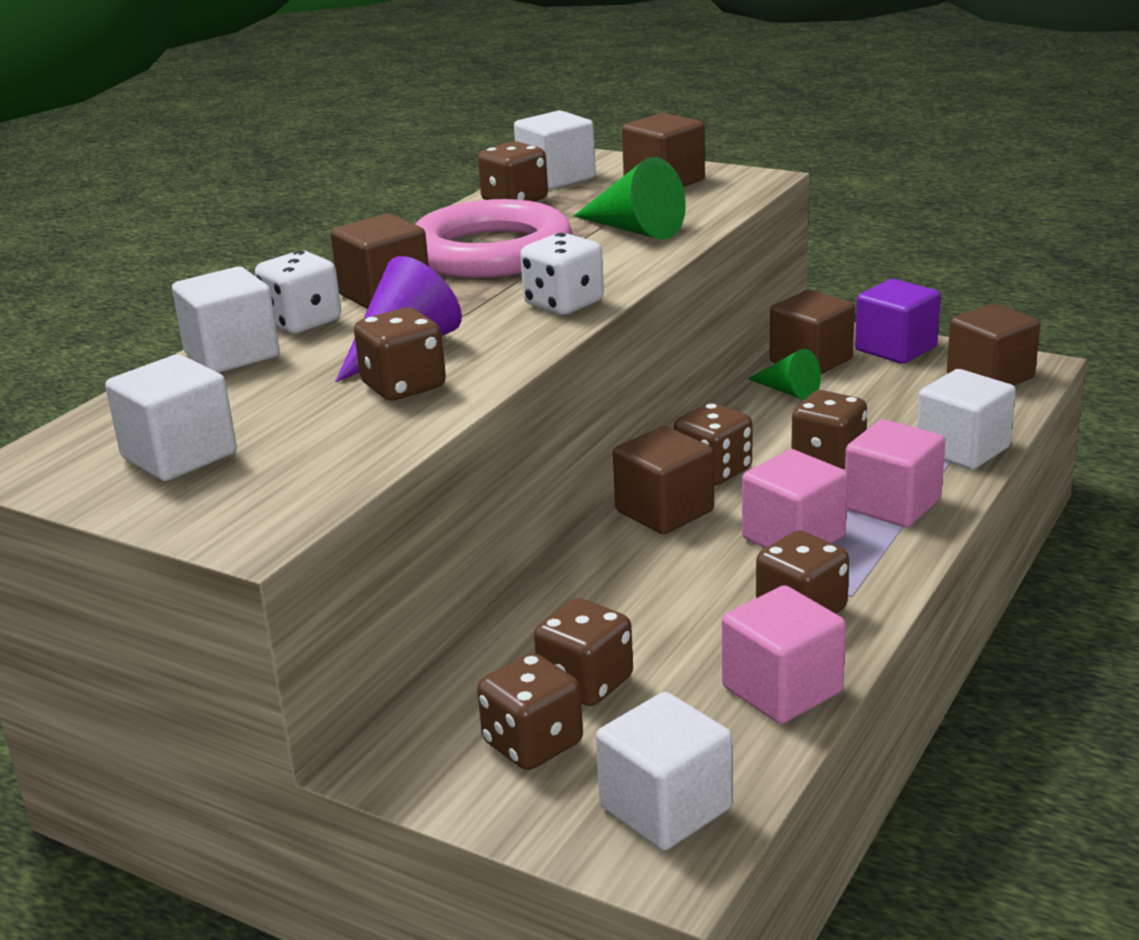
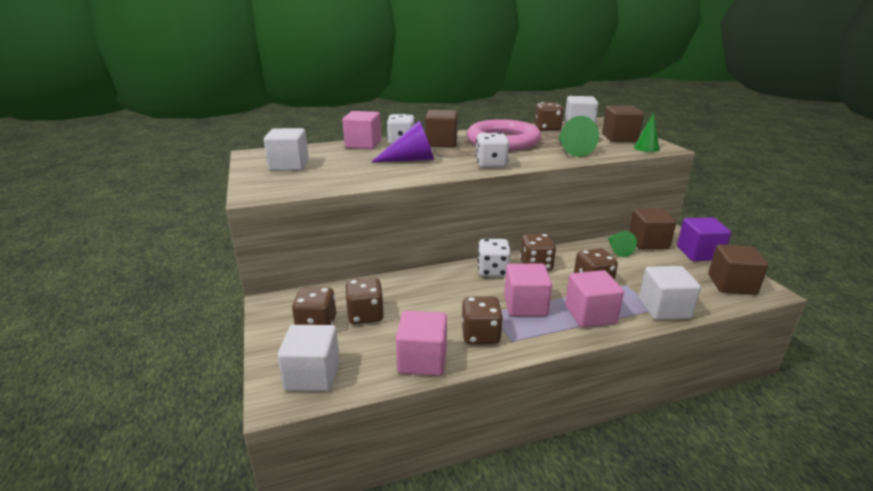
camera: 40 degrees right, 0 degrees up
(232, 355) = (363, 144): white cube -> pink cube
(403, 386) = (385, 170): brown dice -> none
(664, 511) = (493, 271): brown cube -> white dice
(736, 188) = (646, 148): none -> green cone

